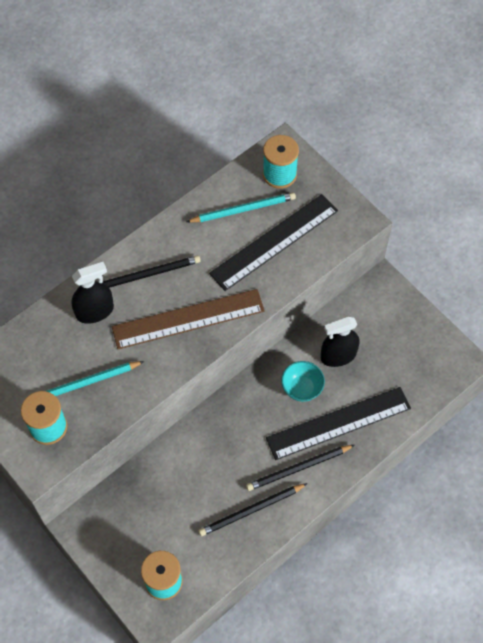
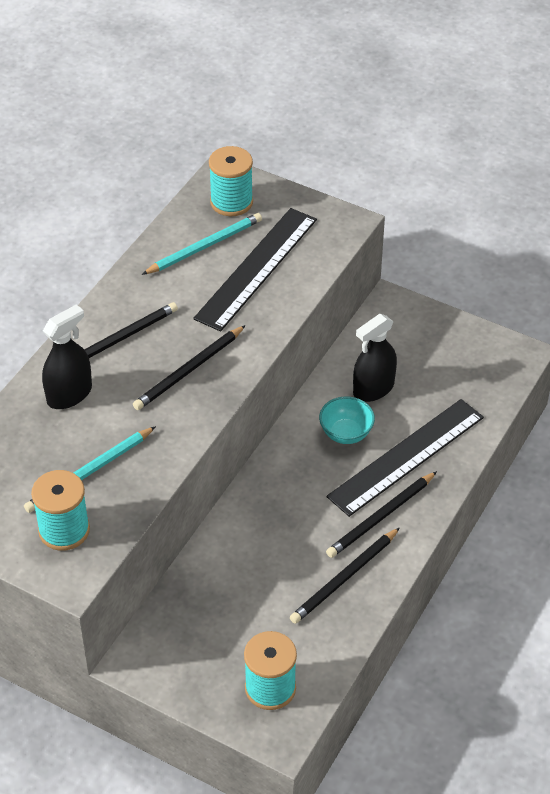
camera: 20 degrees left, 15 degrees down
(188, 318) = (189, 370): brown ruler -> black pencil

